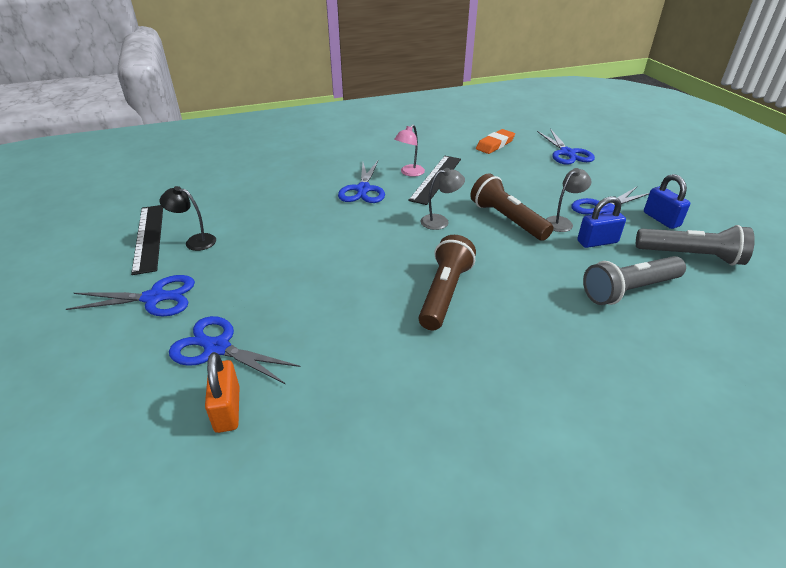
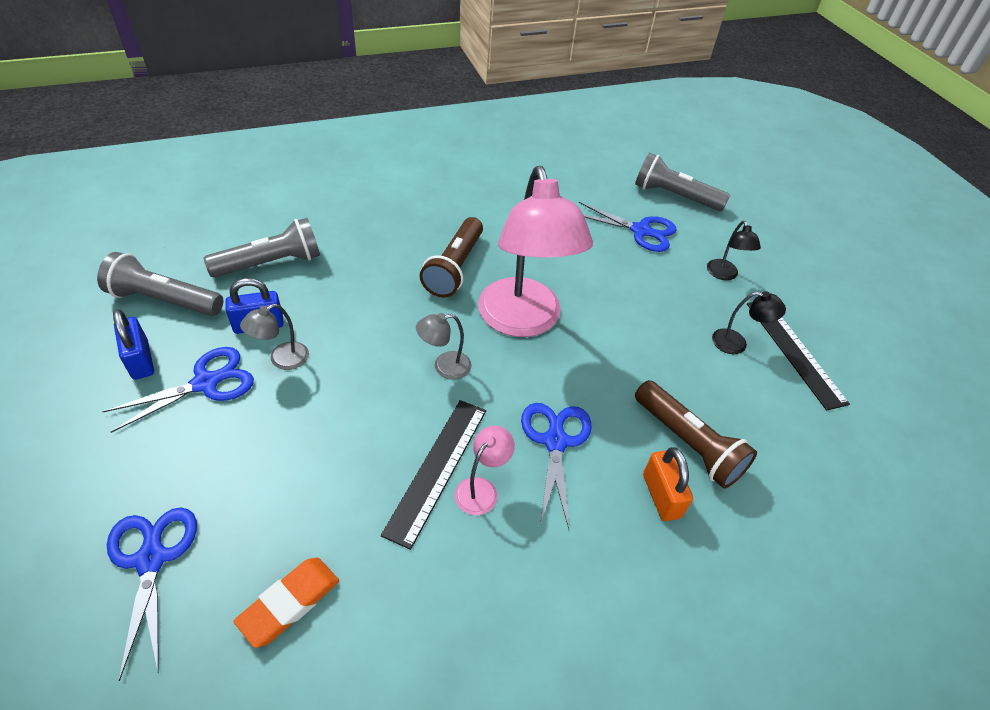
camera: 175 degrees right, 10 degrees up
(129, 411) = (674, 196): none -> grey flashlight
(154, 298) = (724, 275): blue scissors -> black lamp
(227, 409) = (611, 194): orange padlock -> orange padlock (661, 496)
(377, 251) = (523, 321): none -> pink lamp
(507, 219) = (354, 367): brown flashlight -> brown flashlight (688, 443)

